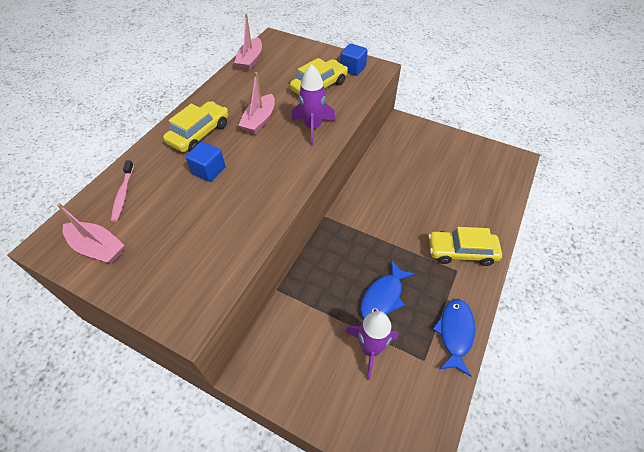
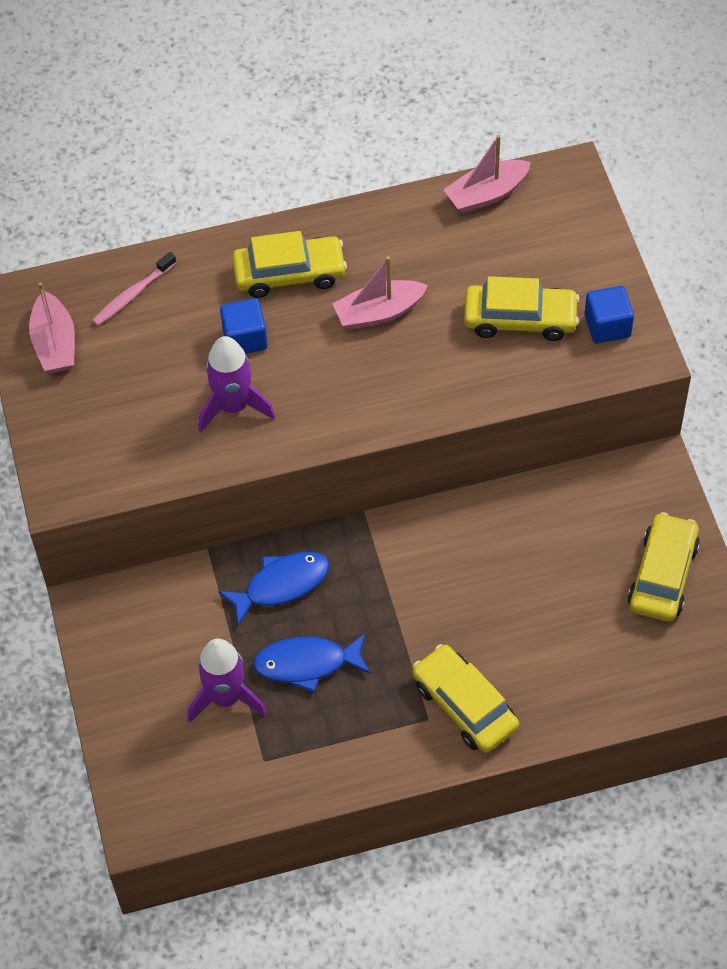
camera: 50 degrees right, 5 degrees up
(313, 127) = (429, 378): purple rocket -> purple rocket (233, 406)
(452, 150) = (663, 575): none -> yellow car
(455, 333) = (330, 770): blue fish -> blue fish (281, 585)

